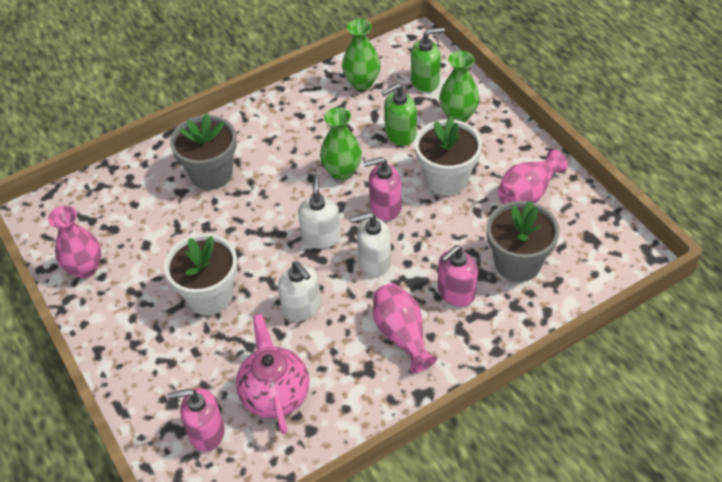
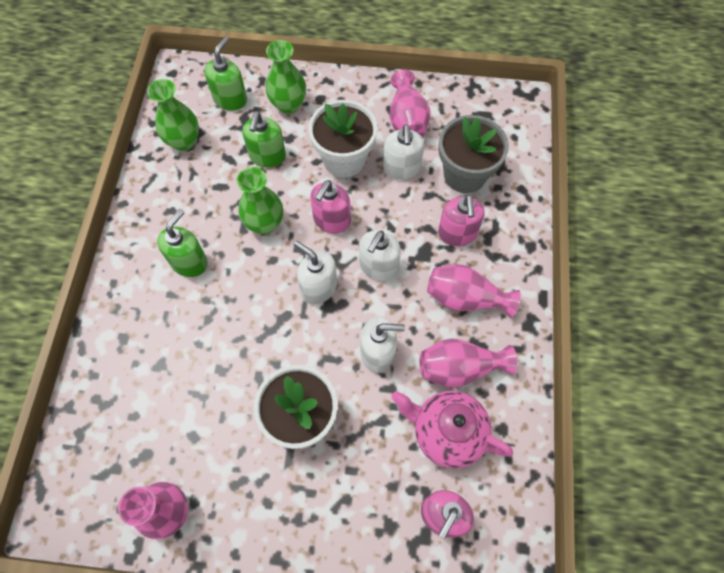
camera: 55 degrees left, 15 degrees up
(211, 174) = (165, 325): grey flower pot -> none
(270, 153) = (189, 262): none -> green soap dispenser
(336, 369) = (459, 368): none -> pink vase
(478, 219) = (401, 168): none -> white soap dispenser

